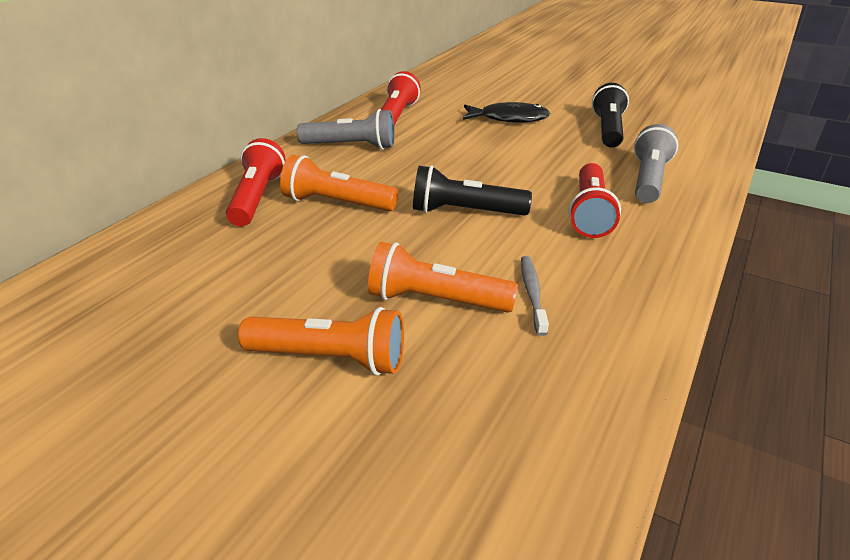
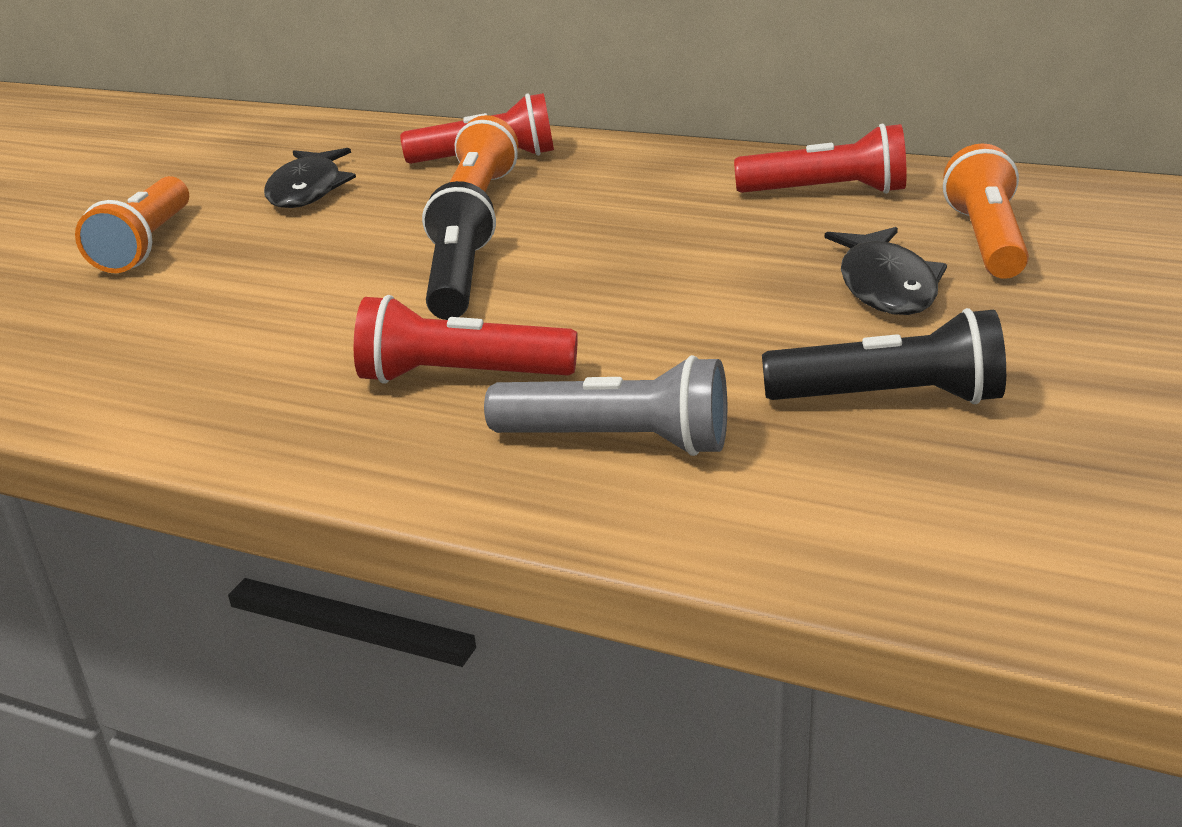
camera: 85 degrees right, 5 degrees down
(258, 274) = (307, 190): none -> black fish
(351, 146) = (673, 180): grey flashlight -> none
(436, 300) = (231, 282): orange flashlight -> orange flashlight (986, 240)
(532, 293) = (230, 338): grey toothbrush -> none

